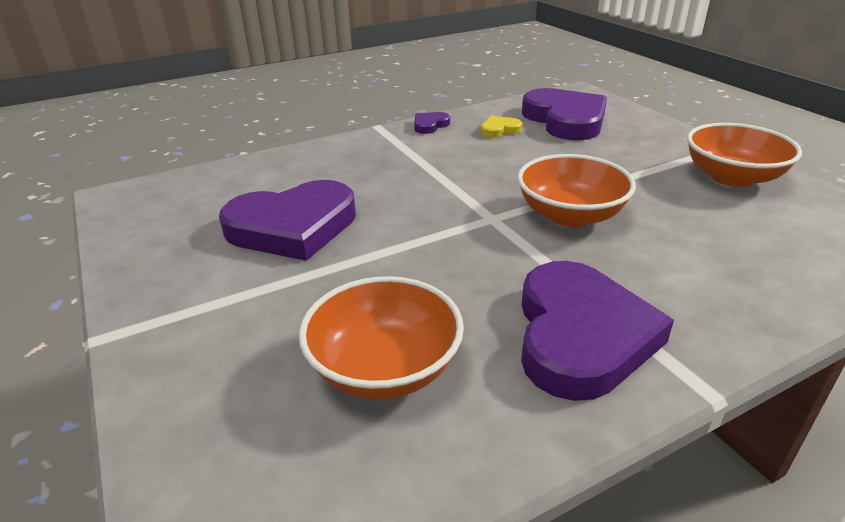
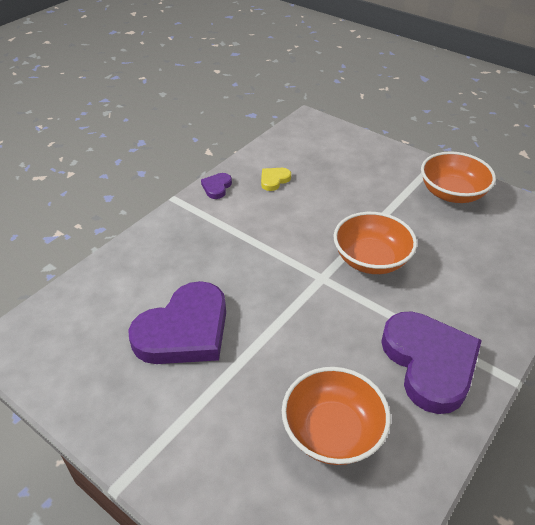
camera: 25 degrees left, 10 degrees up
(565, 120) = (316, 157): purple heart -> none

